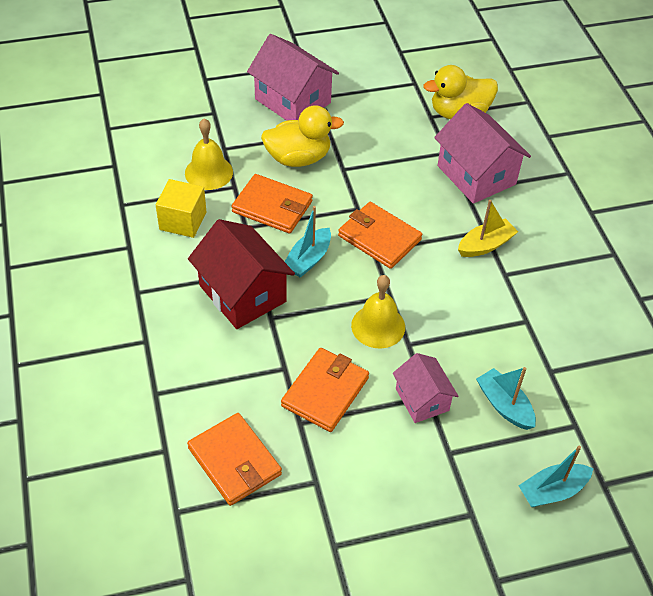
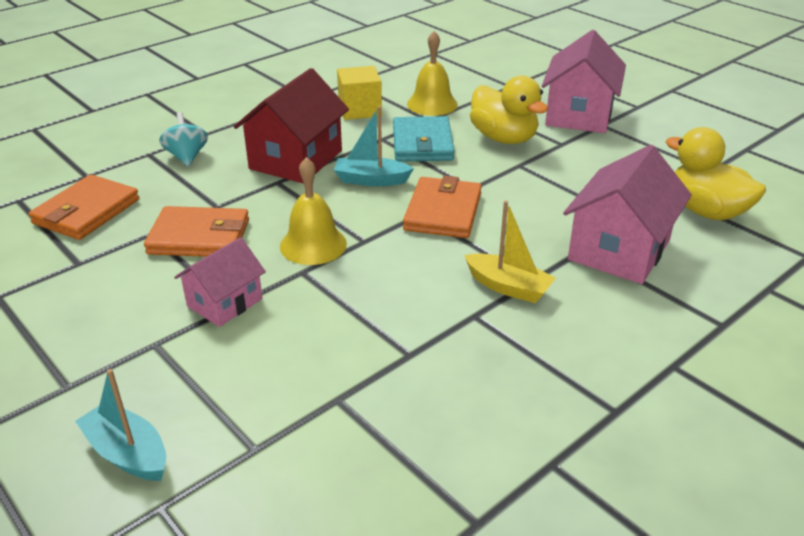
camera: 65 degrees right, 15 degrees down
(182, 366) = (187, 157): none -> turquoise spinning top
(272, 207) = (422, 144): orange wallet -> turquoise wallet
(504, 405) = (252, 370): turquoise boat -> none

